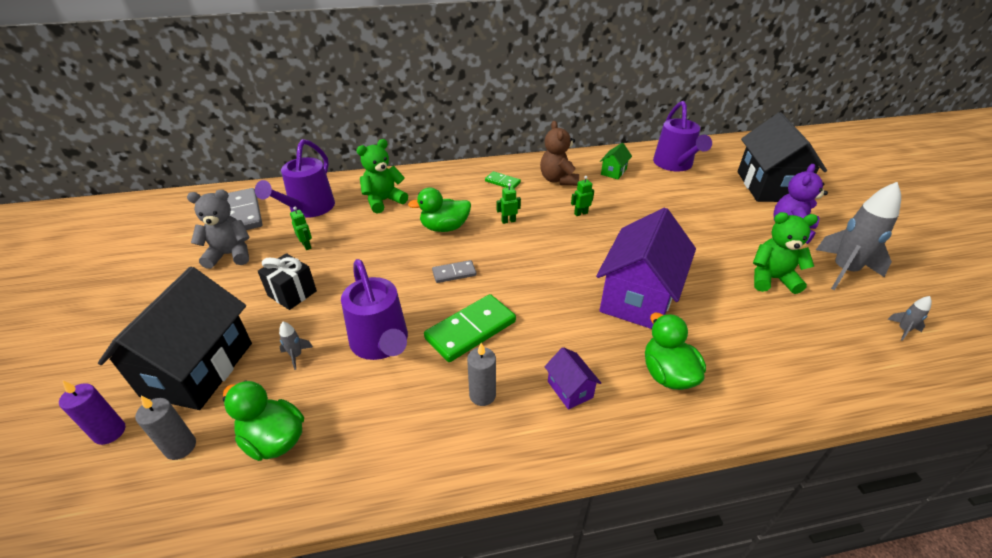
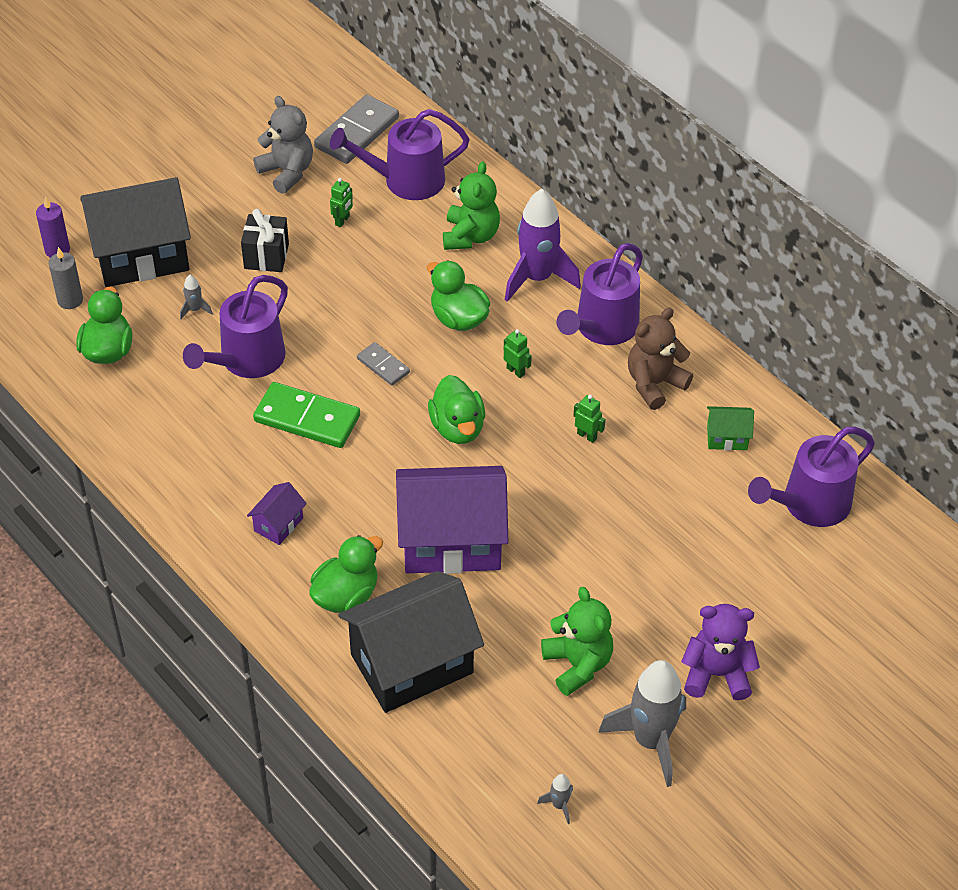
camera: 60 degrees right, 10 degrees up
(384, 201) = (470, 236): green teddy bear -> green teddy bear turned 75 degrees clockwise
(443, 190) = (537, 278): none -> purple rocket
(482, 395) = (232, 463): grey candle -> none
(502, 182) = (602, 328): green domino -> purple watering can
(537, 259) = (457, 428): none -> green duck
(768, 186) = (830, 633): black house -> black house (411, 663)

